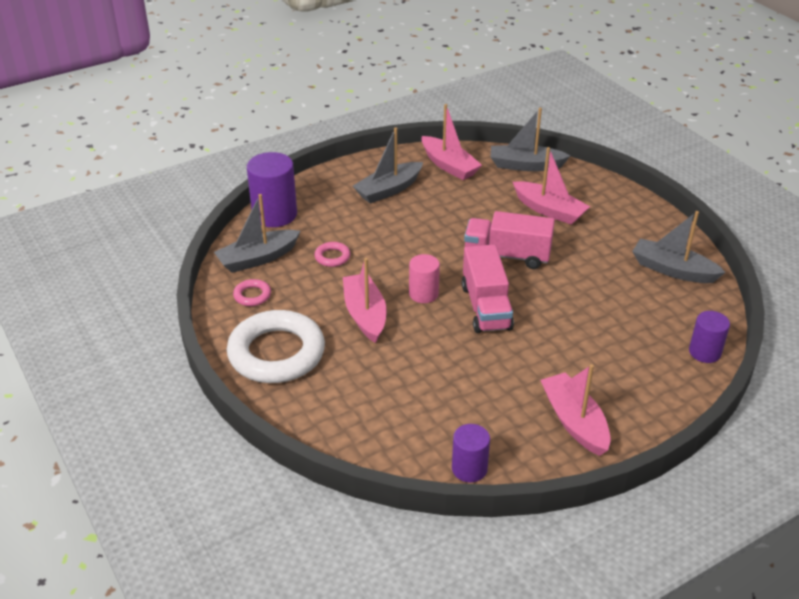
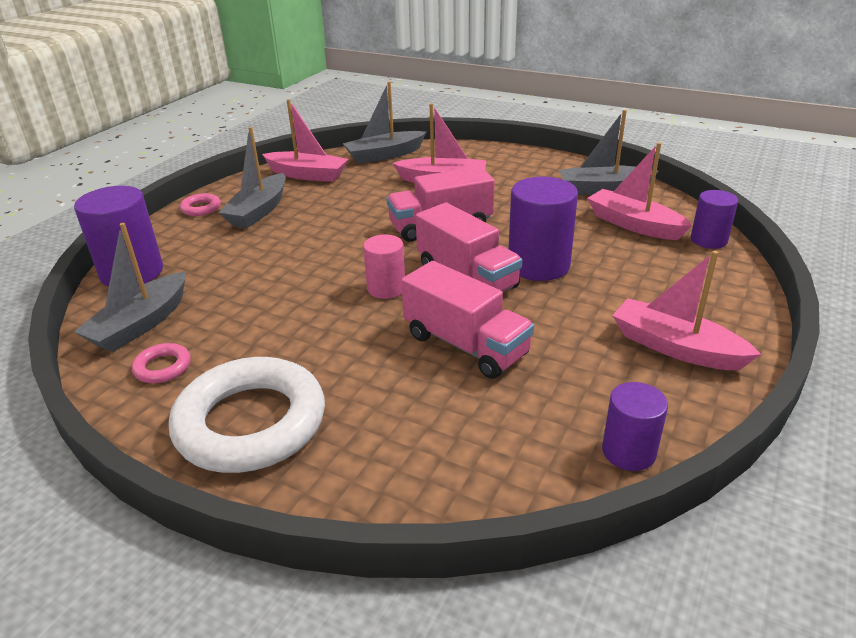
camera: 30 degrees left, 5 degrees down
(332, 257) = (243, 290): pink ring -> pink ring (201, 208)
(365, 315) = (335, 333): pink boat -> pink boat (634, 225)
(438, 358) = (465, 345): none -> pink truck
(546, 319) = (538, 265): none -> purple cylinder

